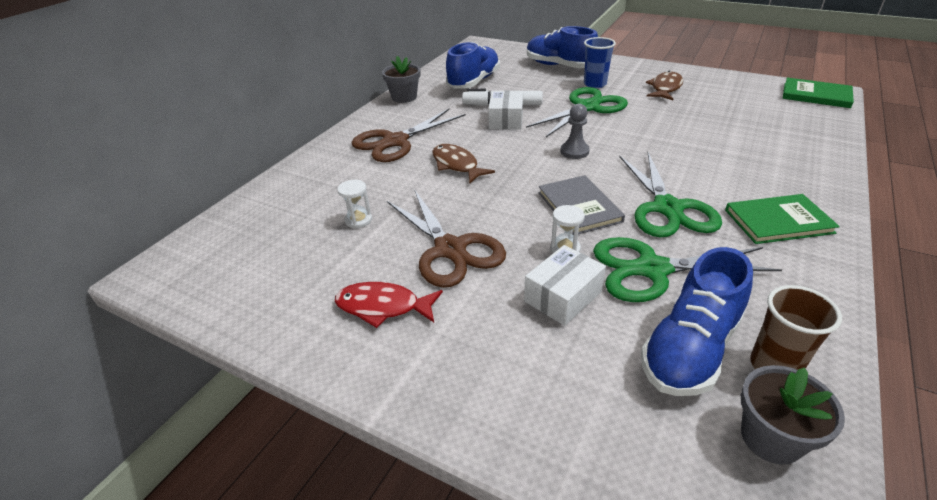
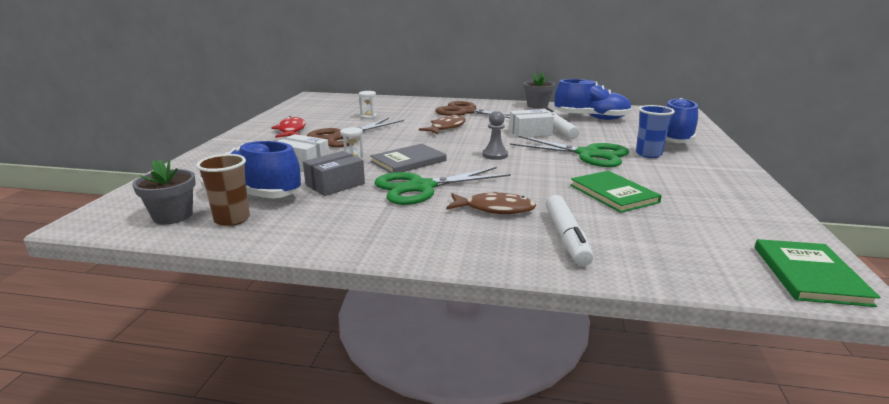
camera: 70 degrees right, 15 degrees down
(652, 269) = (335, 184): green scissors -> grey box
(665, 88) = (685, 182): brown fish -> brown fish (495, 209)
(778, 221) = (421, 229): green book -> green book (613, 193)
(780, 155) = (566, 237): none -> white marker

